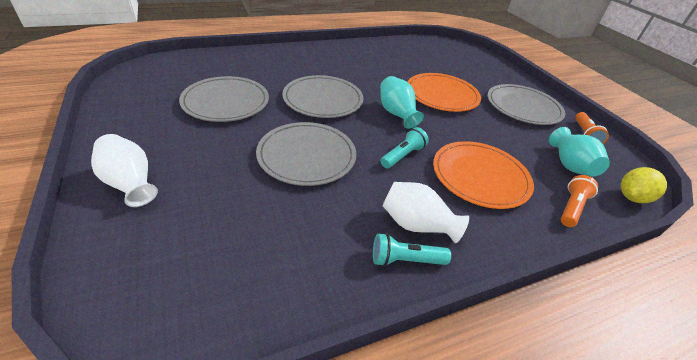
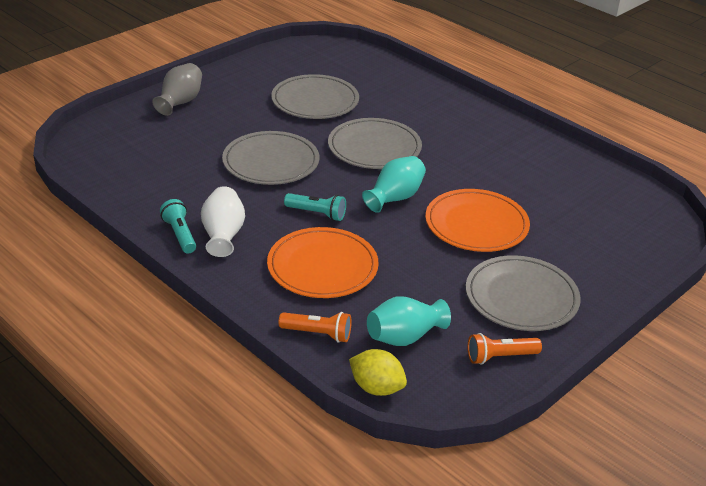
camera: 70 degrees right, 5 degrees down
(130, 183) = (180, 102): white vase -> grey vase

